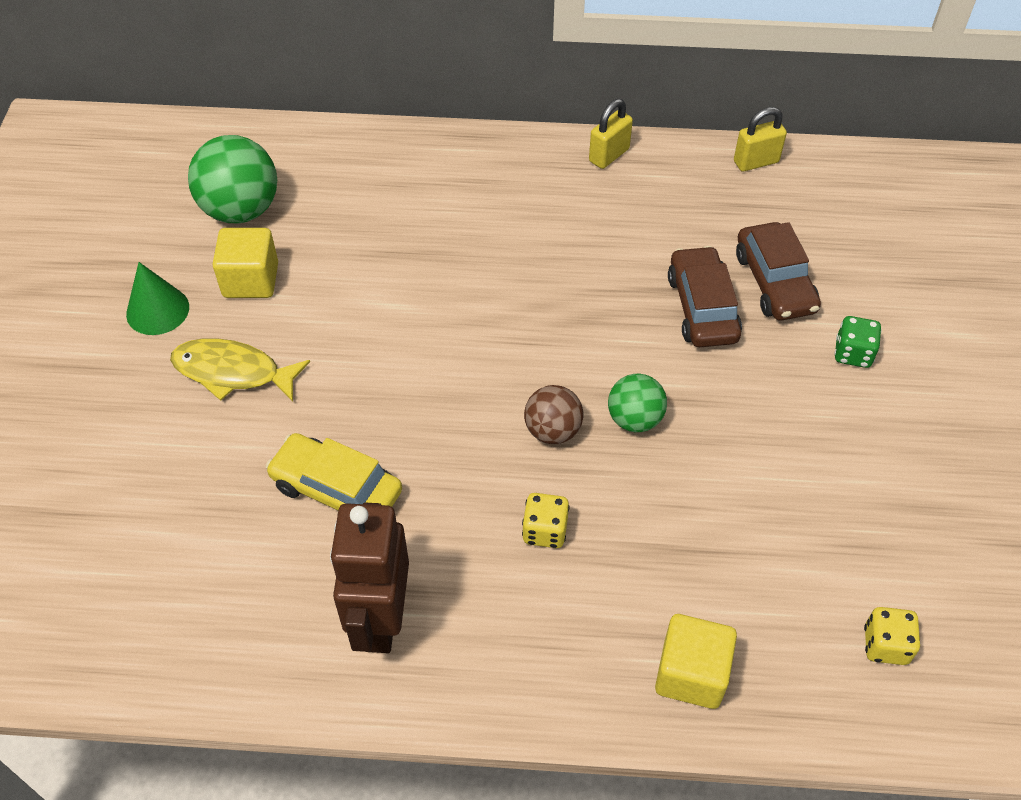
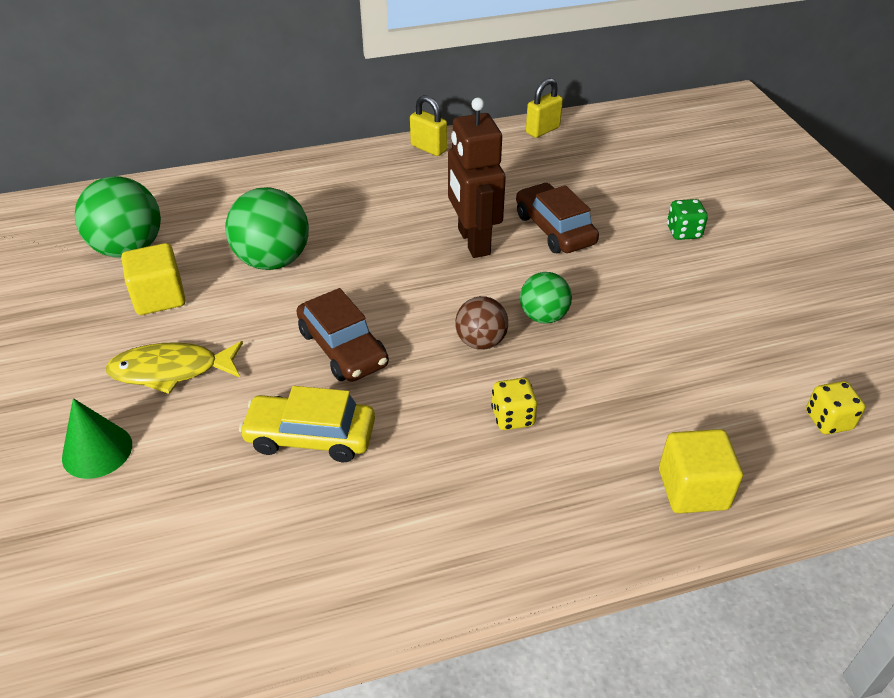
camera: 20 degrees left, 10 degrees down
(157, 310) = (77, 340): green cone -> green cone (97, 451)
(379, 265) = (273, 260): none -> green ball
(380, 619) = (401, 530): brown robot -> brown robot (473, 242)
(609, 155) = (428, 148): yellow padlock -> yellow padlock turned 75 degrees counterclockwise
(774, 282) = (599, 201): brown car -> brown car (343, 348)

